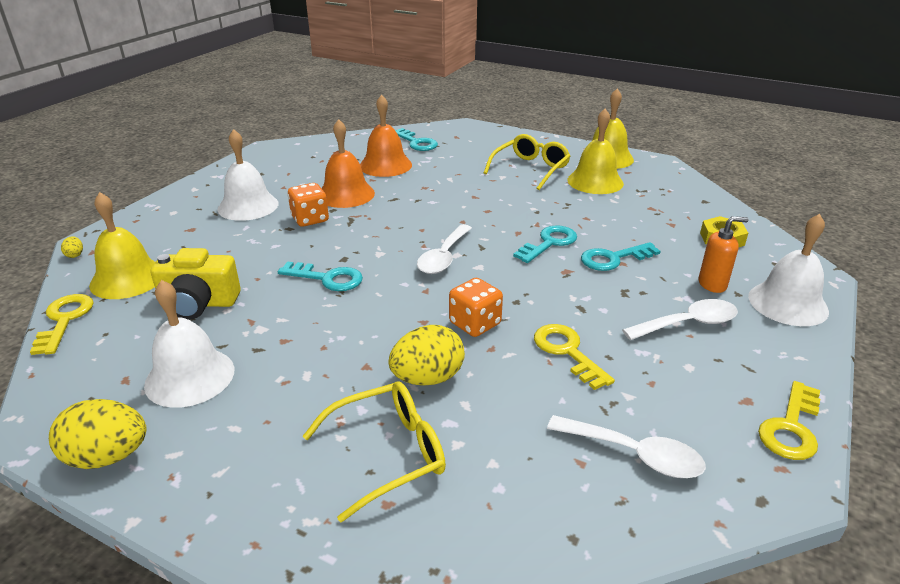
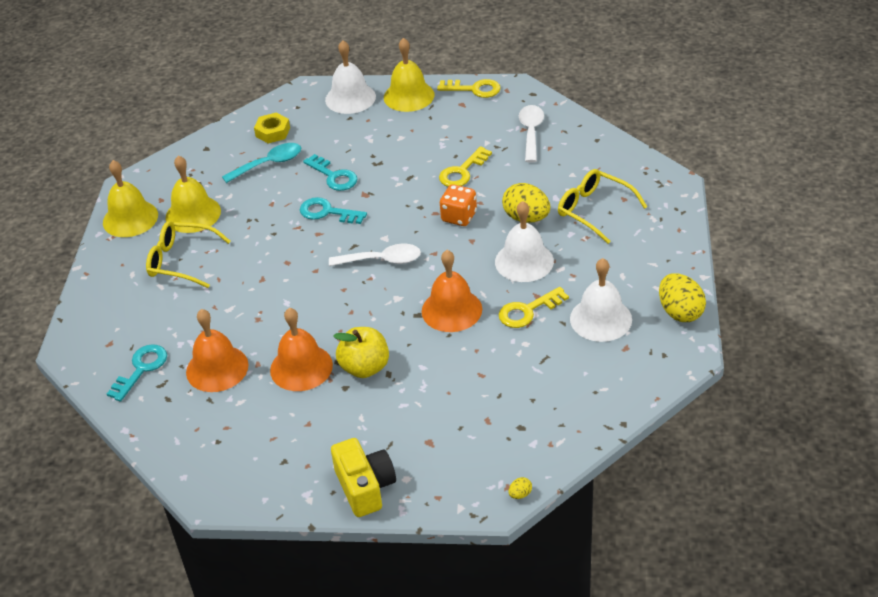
camera: 110 degrees left, 10 degrees up
(64, 320) = (599, 426): yellow key -> yellow key (528, 311)
(127, 278) = (528, 429): yellow bell -> yellow bell (409, 96)
(199, 303) = (529, 363): yellow camera -> yellow camera (365, 487)
(248, 206) = (363, 427): white bell -> white bell (524, 261)
(310, 219) = (365, 367): orange dice -> yellow apple
(327, 278) = (451, 310): turquoise key -> orange bell
(658, 227) = (268, 164): none -> turquoise spoon
(688, 324) = (400, 132): white spoon -> none
(712, 284) = (344, 128): orange soap dispenser -> none

